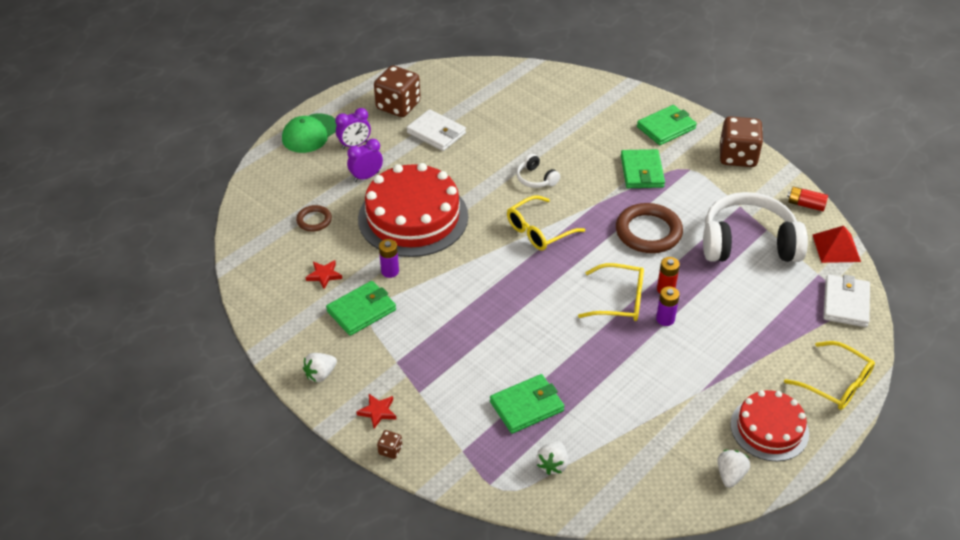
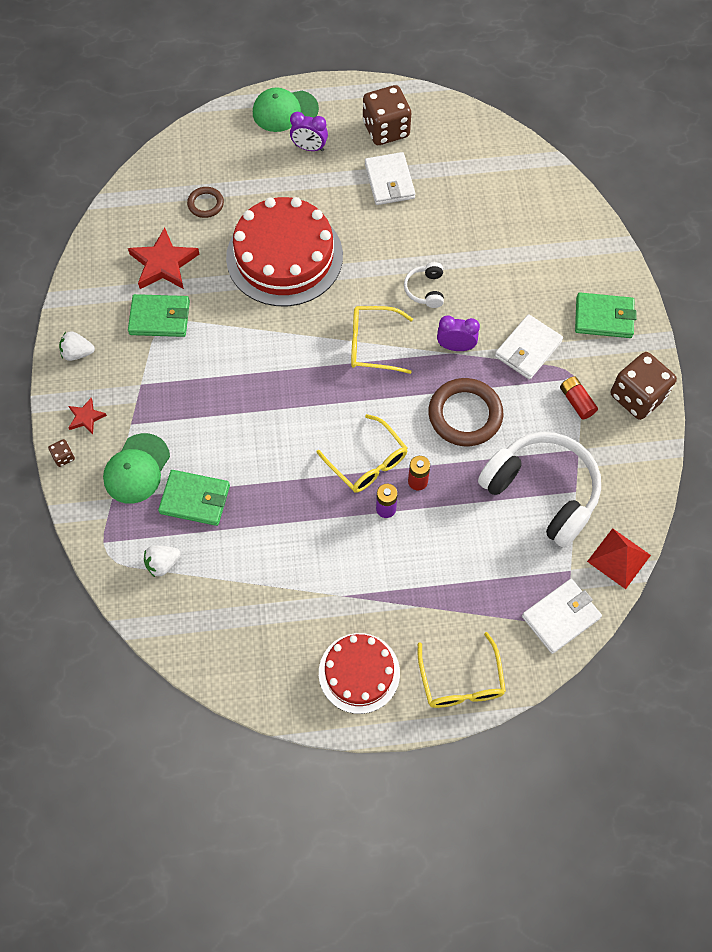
camera: 40 degrees right, 20 degrees up
(324, 275) = (164, 263): red star -> red star, size x1.92
(366, 176) = (287, 188): purple clock -> purple clock (455, 346)
(390, 271) = (216, 296): purple battery -> none
(458, 417) = (137, 469): none -> green cap
(642, 172) = (528, 349): green wallet -> white wallet
(730, 475) = (283, 684): white strawberry -> none
(805, 204) = (643, 494): red battery -> red battery (576, 401)

